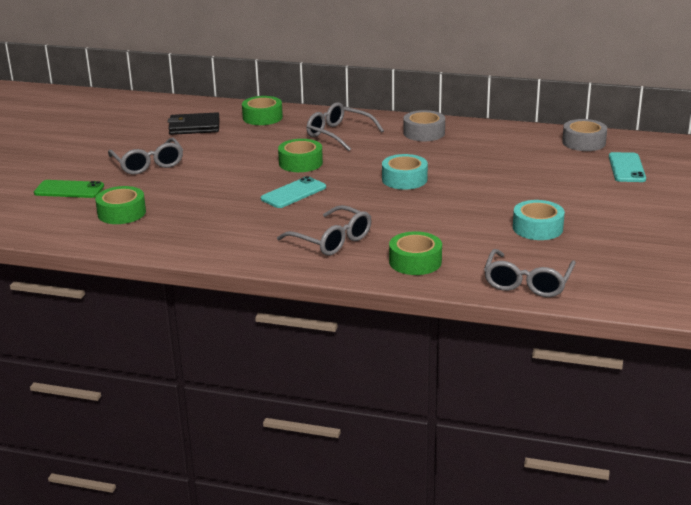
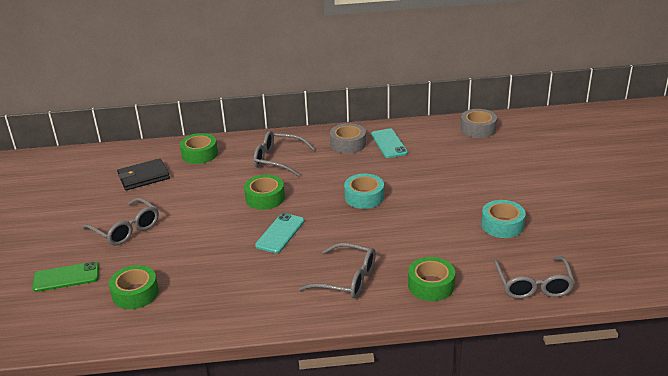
camera: 20 degrees left, 5 degrees up
(627, 168) = (526, 148): turquoise phone -> turquoise phone (389, 143)

